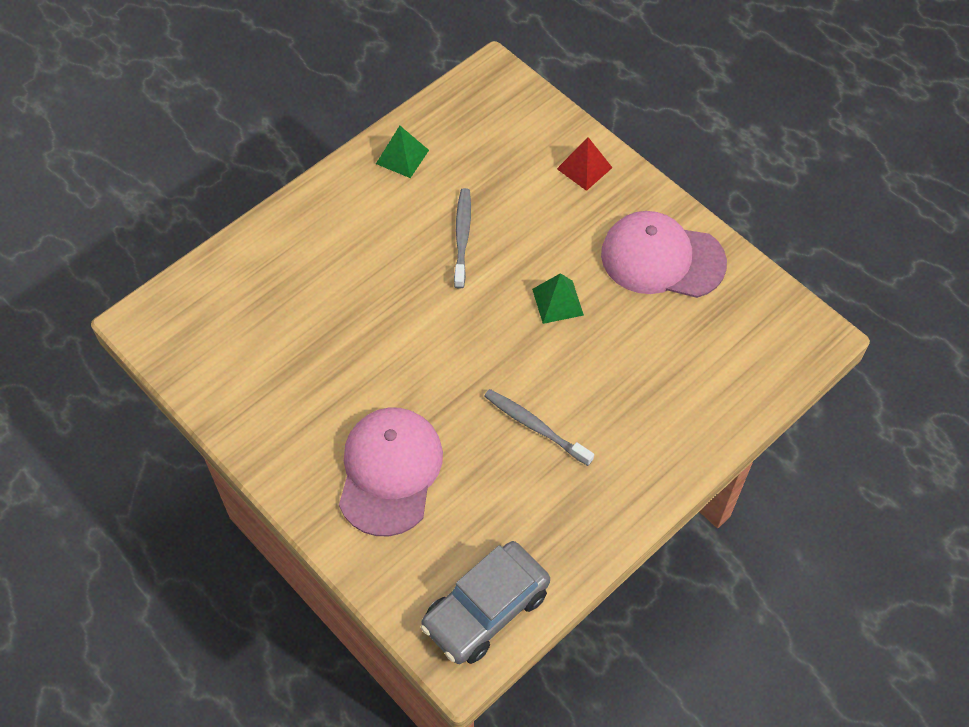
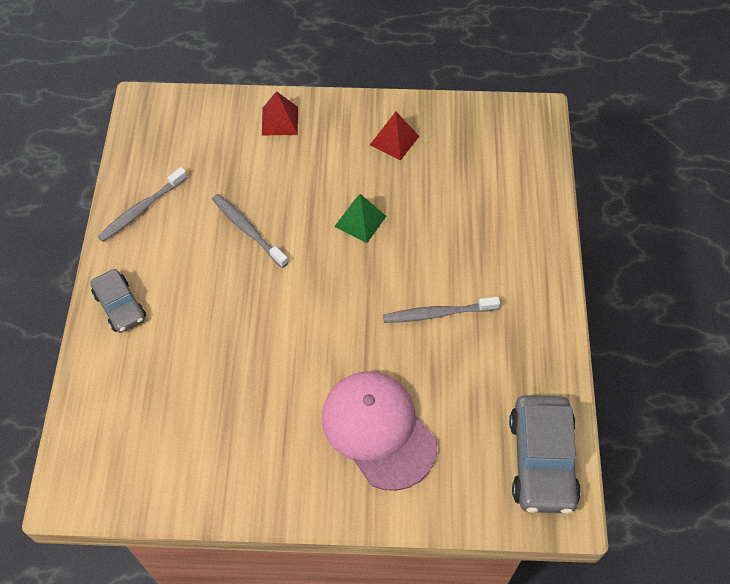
camera: 45 degrees left, 0 degrees up
(310, 218) = (120, 306): none -> grey car
(402, 157) = (142, 209): green pyramid -> grey toothbrush
(662, 258) = (394, 140): pink cap -> red pyramid

